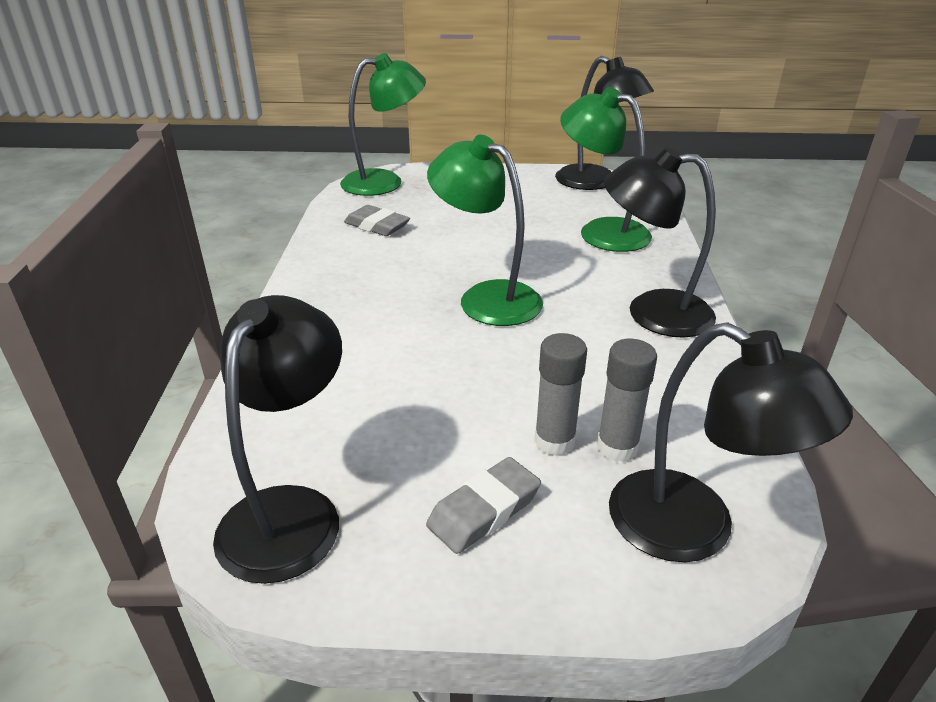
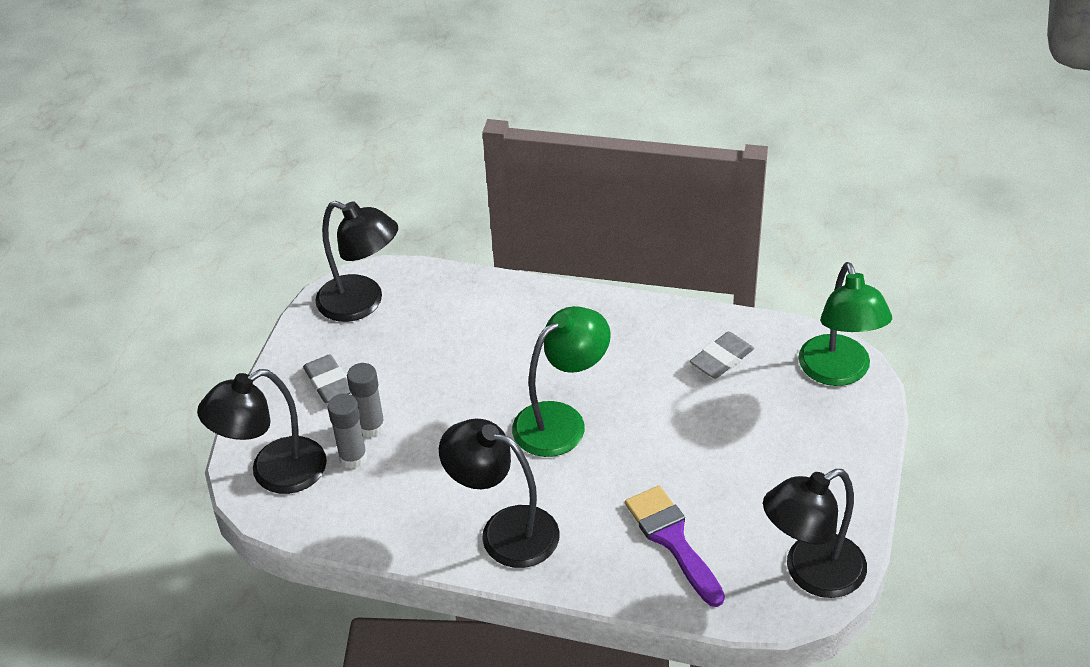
camera: 105 degrees right, 10 degrees up
(601, 231) = (672, 539): green lamp -> purple brush
(651, 312) = (504, 531): black lamp -> black lamp turned 90 degrees counterclockwise

